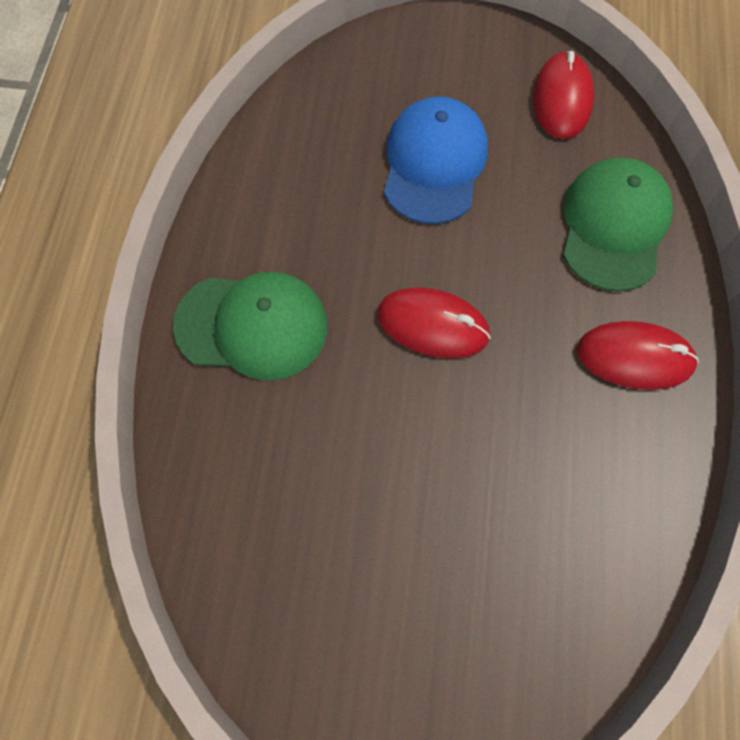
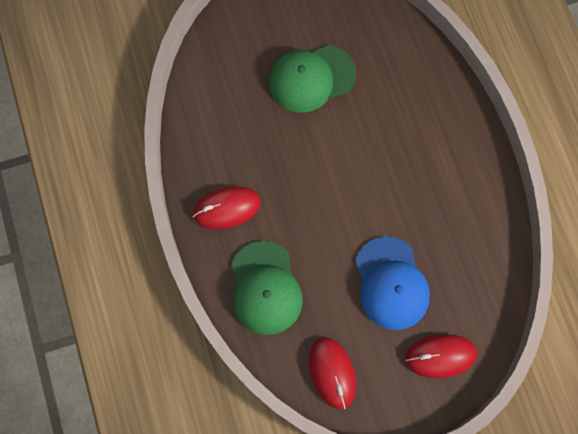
camera: 155 degrees right, 5 degrees up
(252, 326) = (438, 135): green cap -> green cap (311, 78)
(432, 325) = (343, 178): red mouse -> red mouse (440, 356)

